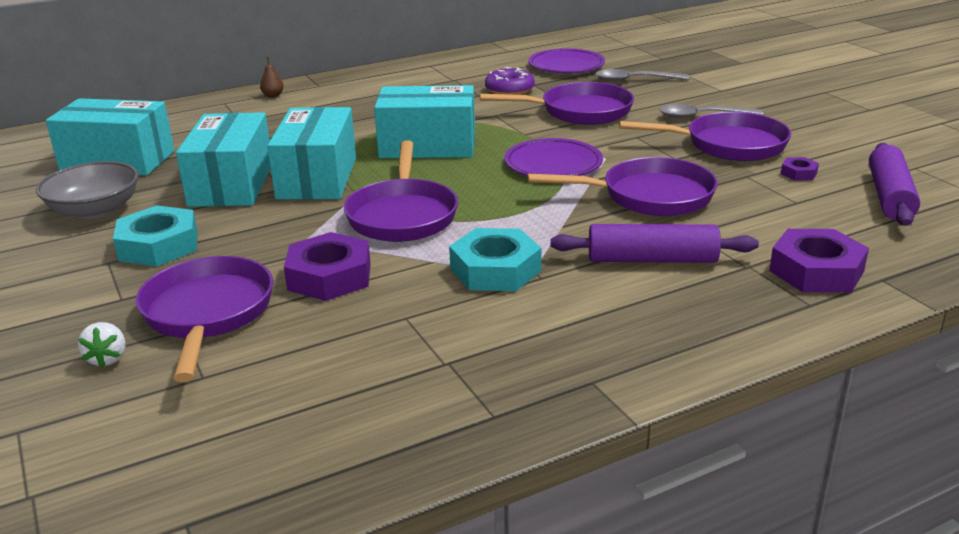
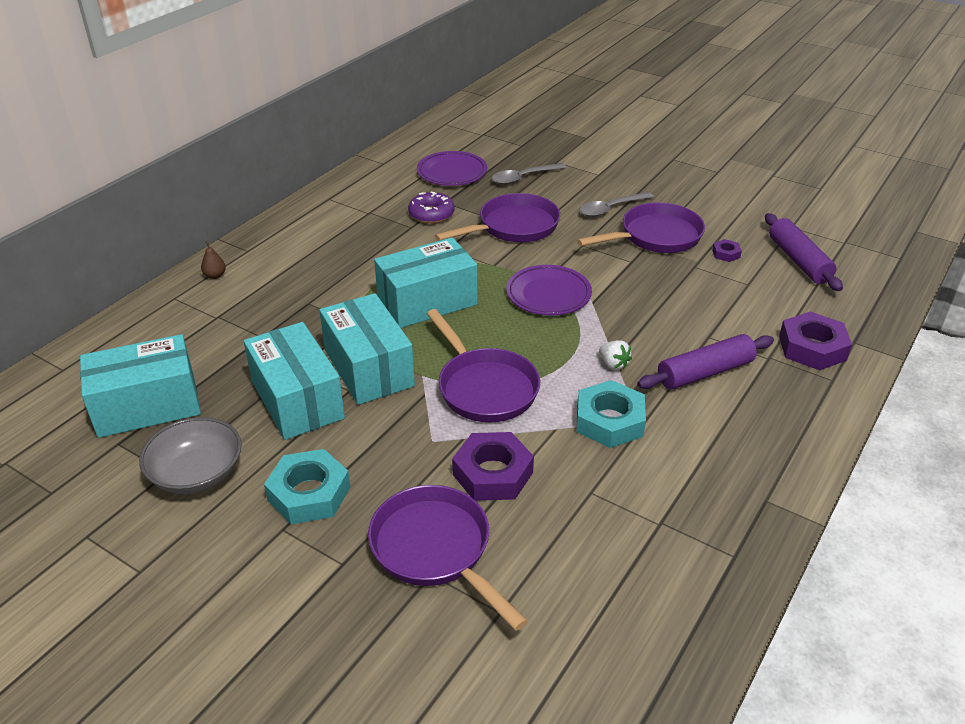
camera: 30 degrees left, 10 degrees up
(107, 358) = (402, 628): white strawberry -> white strawberry (613, 364)
(649, 196) = (648, 308): purple pan -> none

